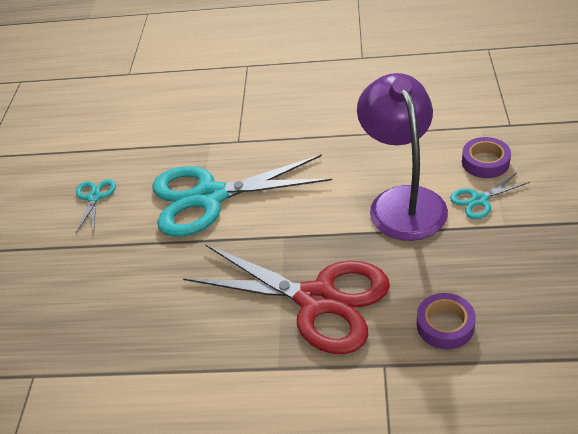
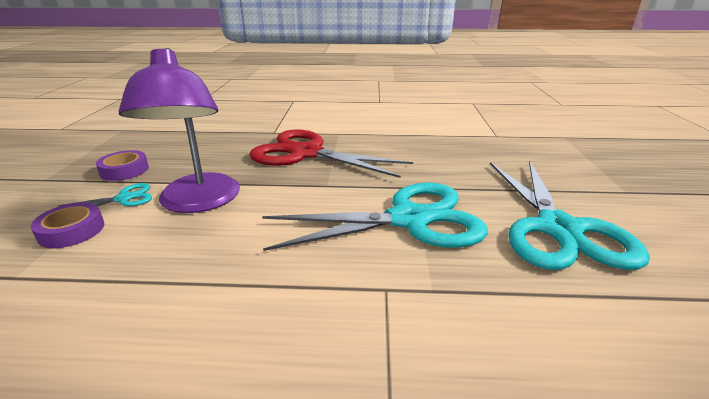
camera: 175 degrees right, 15 degrees down
(94, 197) = (558, 229): turquoise scissors -> turquoise scissors, size x2.34
(445, 325) = (226, 142): purple tape -> purple tape (124, 170)

